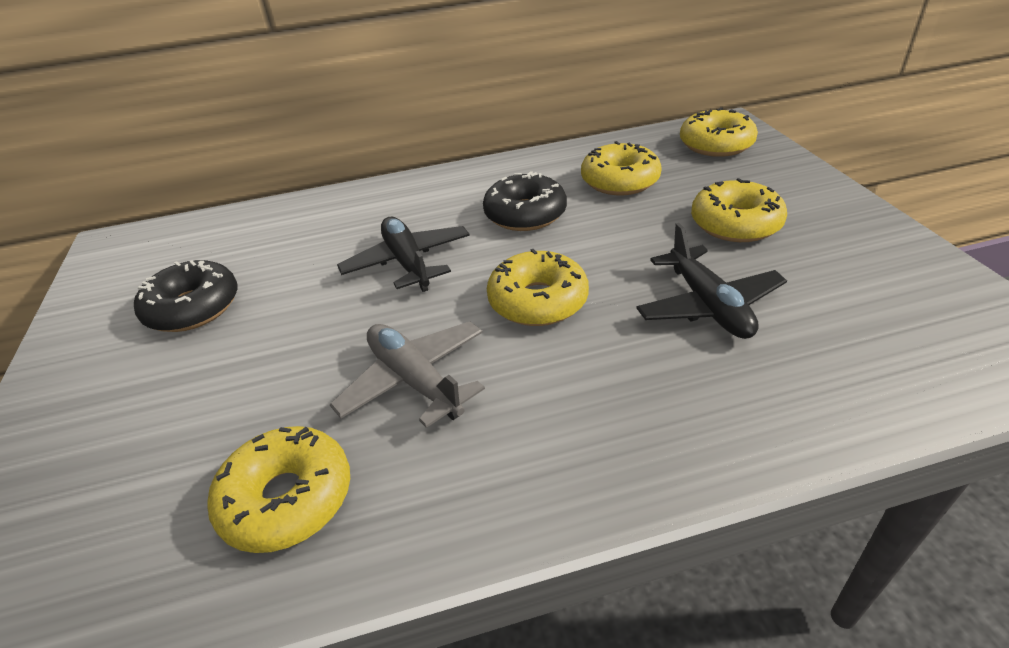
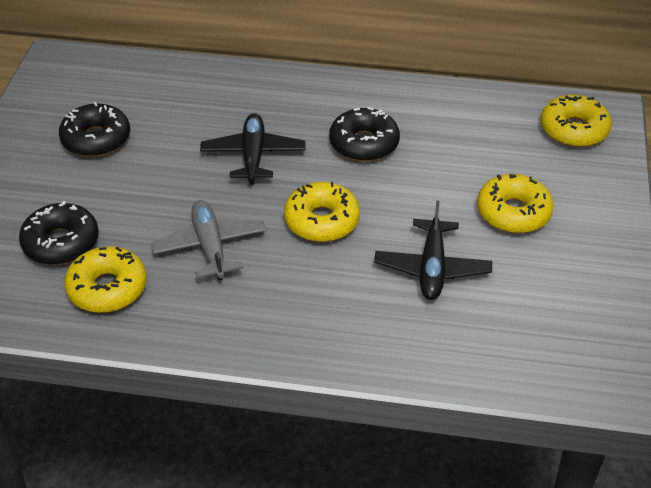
camera: 20 degrees right, 5 degrees up
(184, 456) = (61, 243): none -> black donut
(620, 181) = (461, 138): yellow donut -> none

